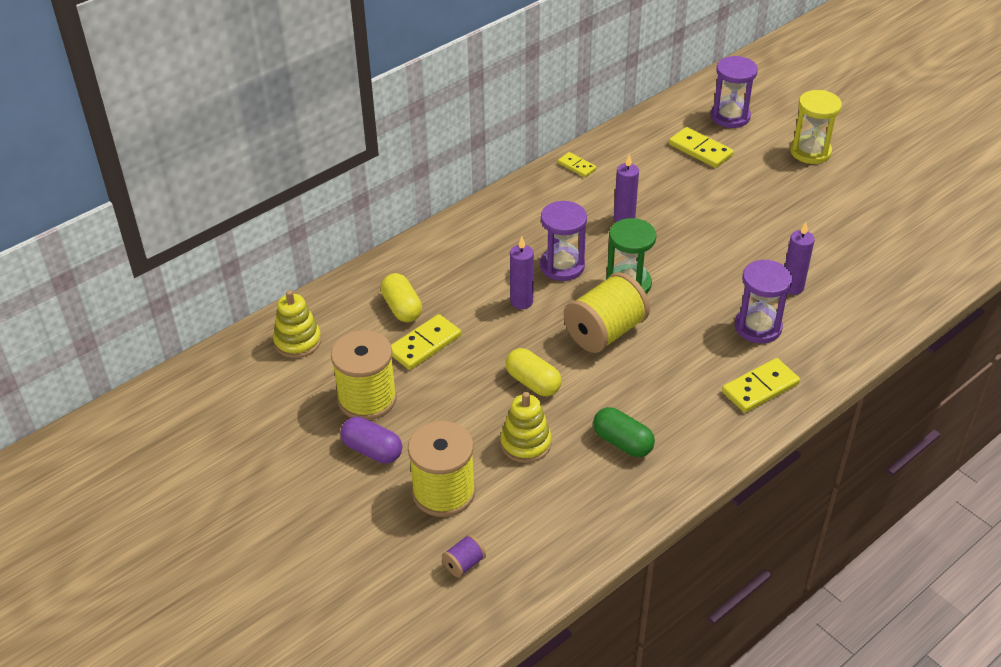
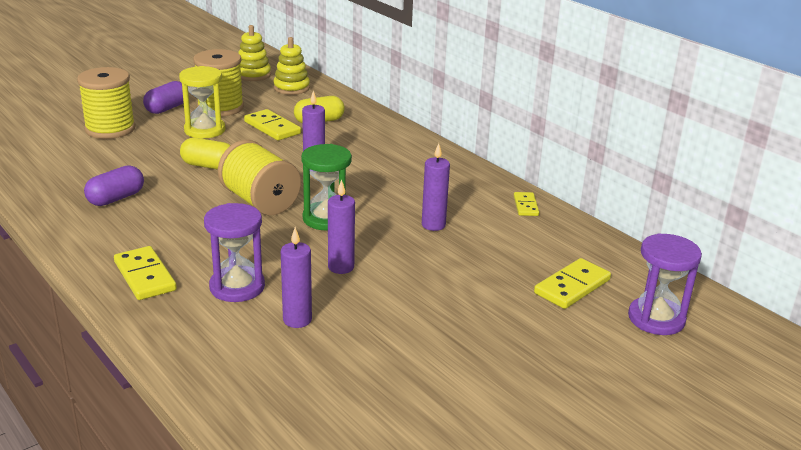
camera: 90 degrees right, 15 degrees down
(464, 564) = (38, 133): purple spool -> none
(525, 443) = (140, 159): yellow stacking toy -> yellow stacking toy (253, 75)
(533, 382) = (208, 166): yellow capsule -> yellow capsule turned 60 degrees clockwise
(562, 266) = (360, 188): purple hourglass -> none
(576, 166) = (525, 206): yellow domino -> yellow domino turned 45 degrees counterclockwise
(622, 442) = (116, 198): green capsule -> purple capsule
(709, 269) = (341, 267): none -> purple candle
(810, 152) = (587, 379): yellow hourglass -> yellow hourglass (204, 130)

